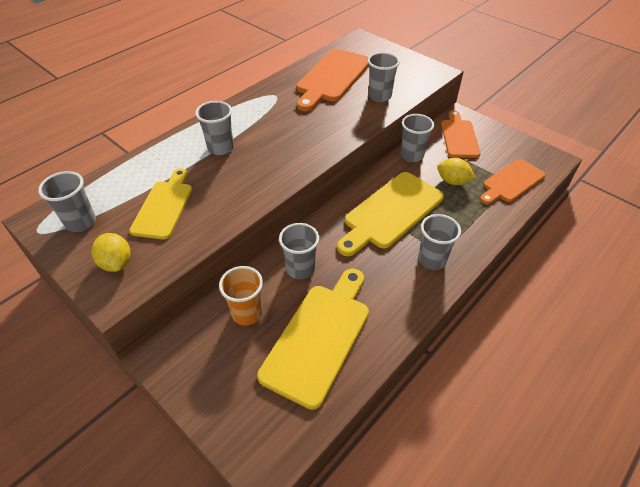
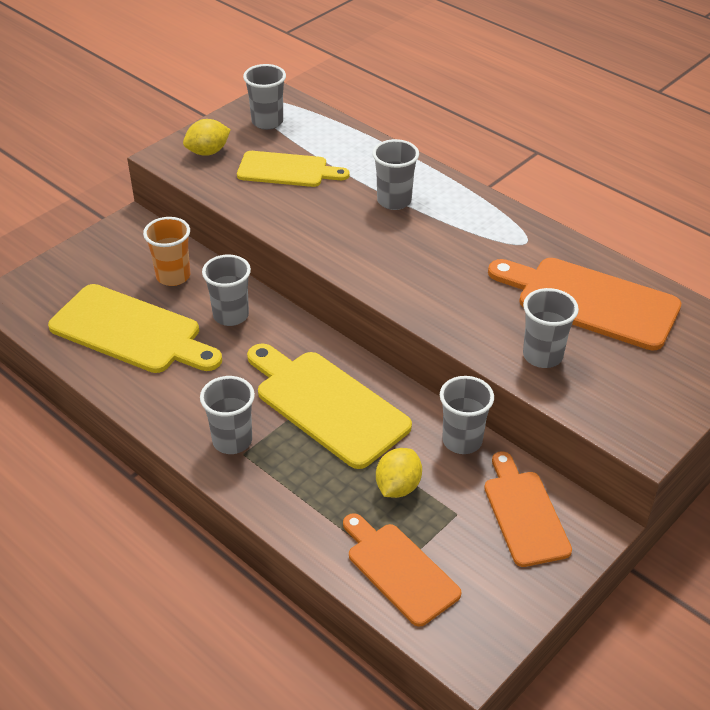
camera: 90 degrees right, 5 degrees down
(459, 137) = (524, 513): orange cutting board -> orange cutting board turned 105 degrees counterclockwise

